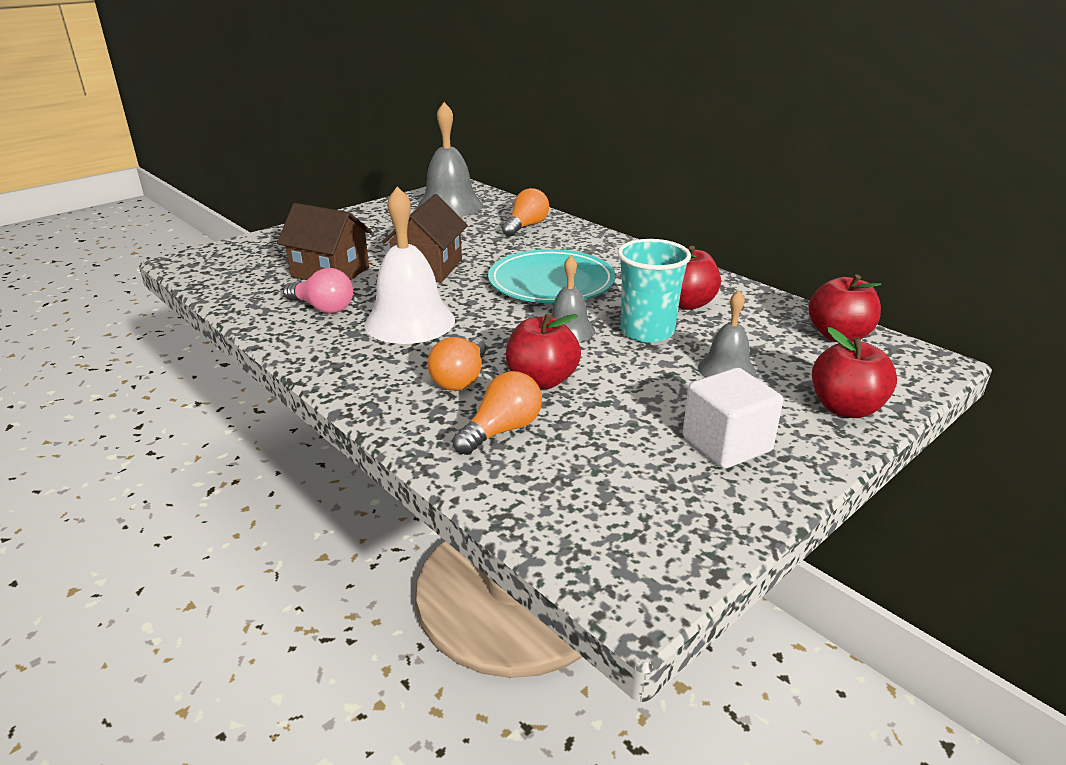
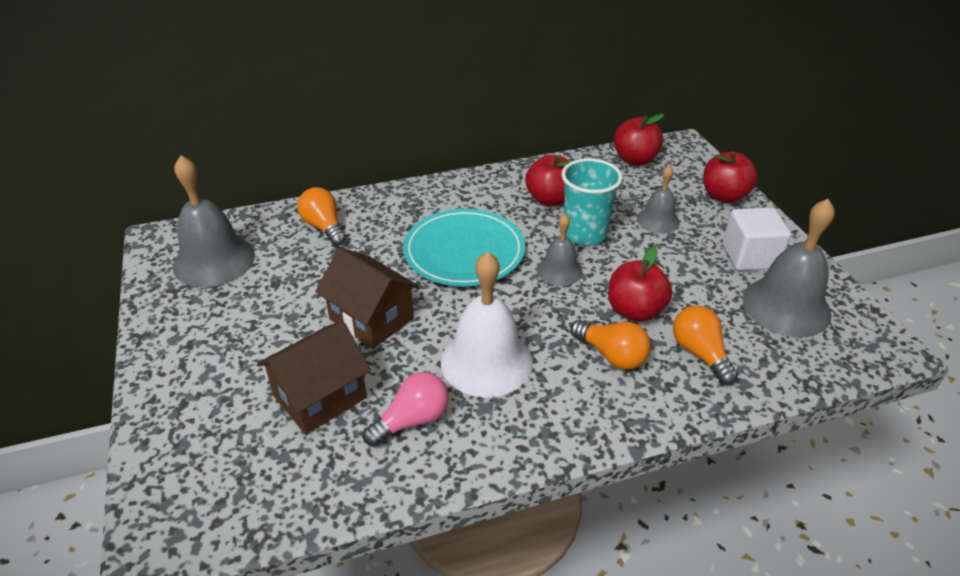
camera: 65 degrees left, 10 degrees up
(646, 485) = (786, 306): none -> grey bell

